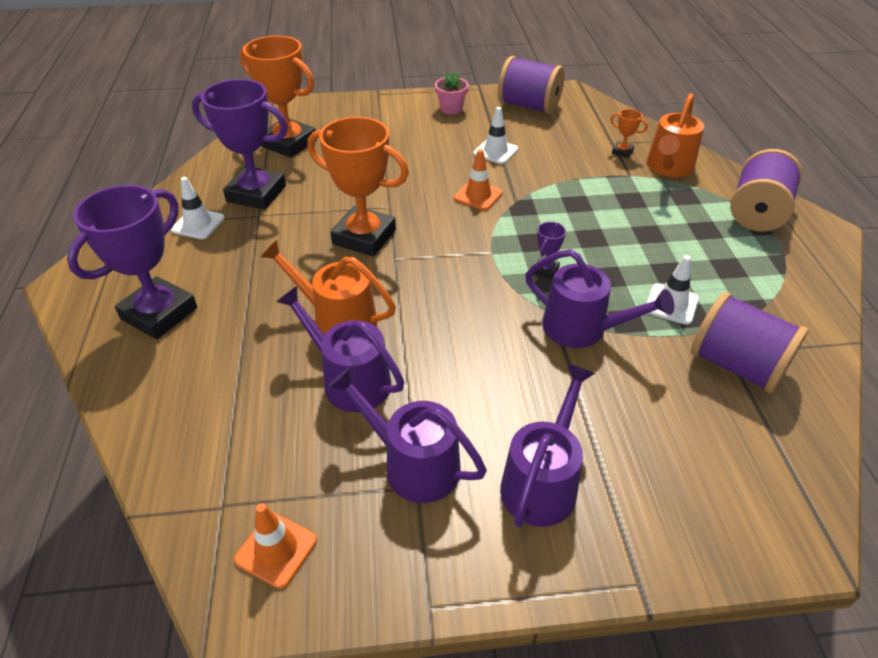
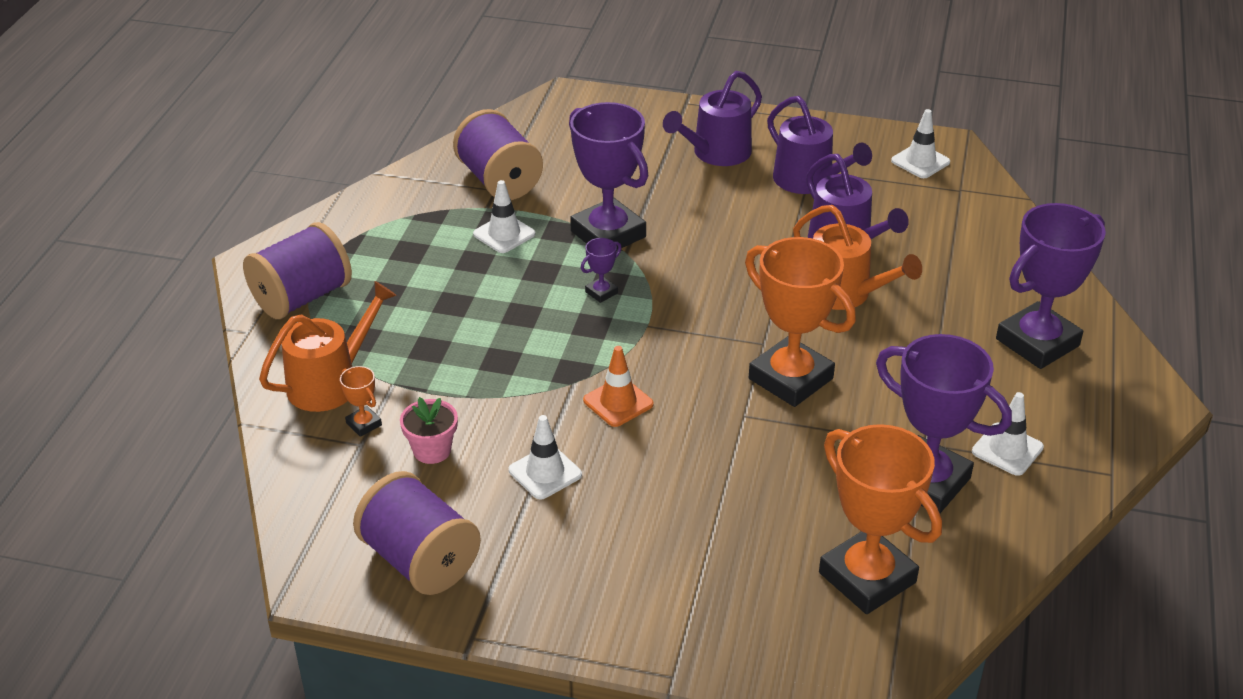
camera: 160 degrees left, 5 degrees down
(276, 550) = (920, 161): orange traffic cone -> white traffic cone
(451, 109) = (558, 591): pink flower pot -> pink flower pot (432, 450)
(582, 329) = (608, 234): purple watering can -> purple trophy

